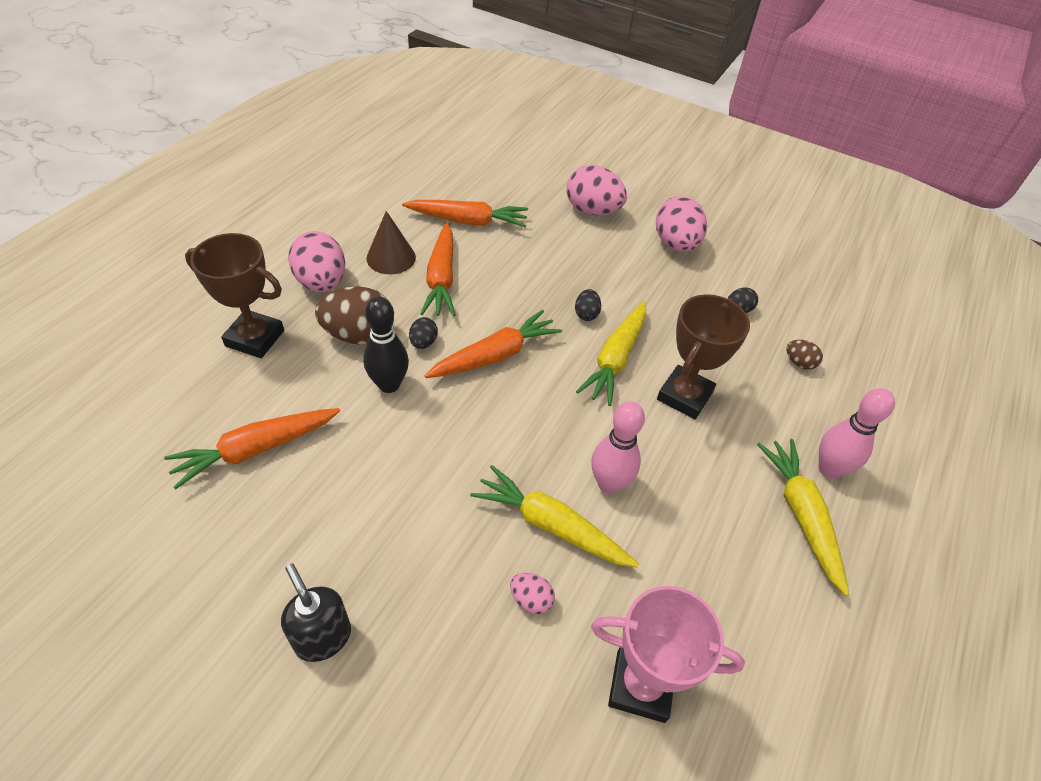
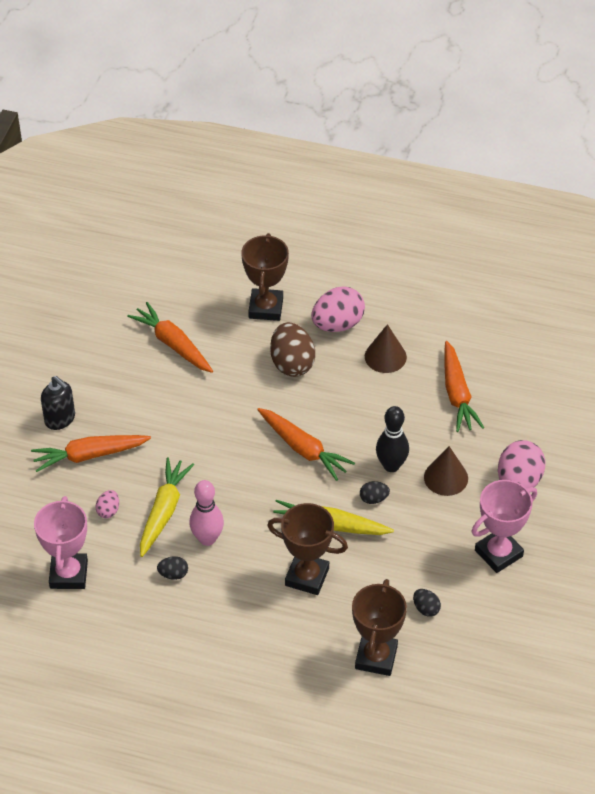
camera: 80 degrees right, 0 degrees up
(322, 637) = (60, 419): black soap dispenser -> black soap dispenser turned 90 degrees clockwise
(389, 384) = (251, 394): black bowling pin -> black bowling pin (391, 465)
(423, 343) = (299, 403): black egg -> black egg (173, 574)
(441, 278) = (375, 395): orange carrot -> orange carrot (89, 455)
(573, 255) = (446, 477): none -> brown cone
(676, 244) = (498, 553): pink egg -> pink trophy
(799, 363) = (376, 657): brown egg -> brown trophy
(801, 515) = (217, 658): yellow carrot -> none
(829, 469) = (266, 678): pink bowling pin -> none

